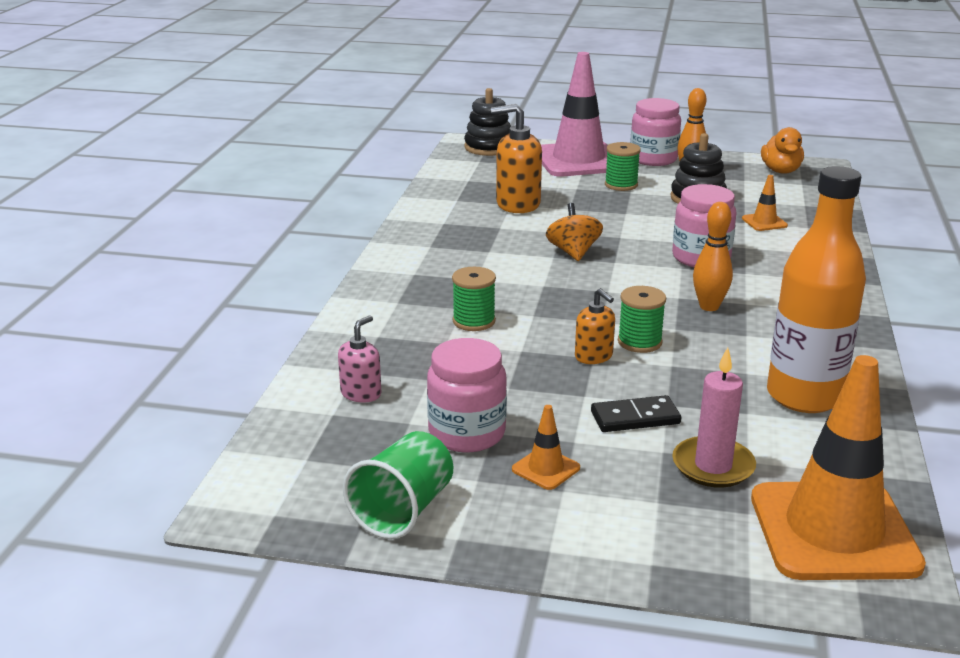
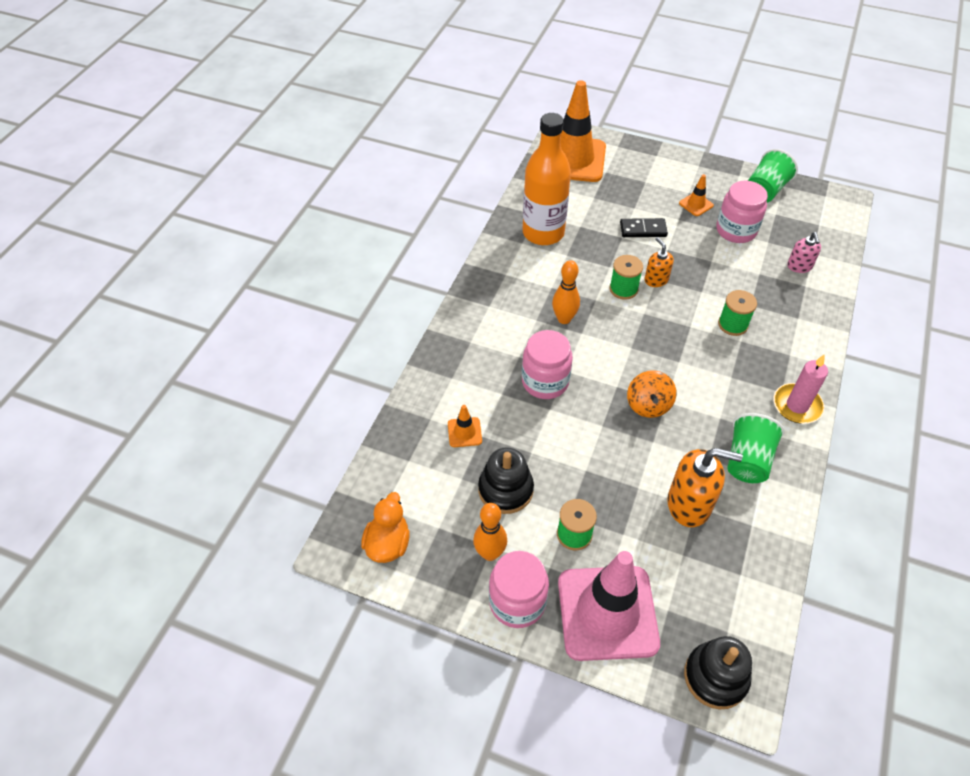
camera: 170 degrees left, 25 degrees up
(361, 393) = (799, 266): pink soap dispenser -> pink soap dispenser turned 45 degrees counterclockwise
(459, 229) = (747, 460): none -> green cup
(713, 466) = (612, 196): pink candle -> pink candle (797, 405)

